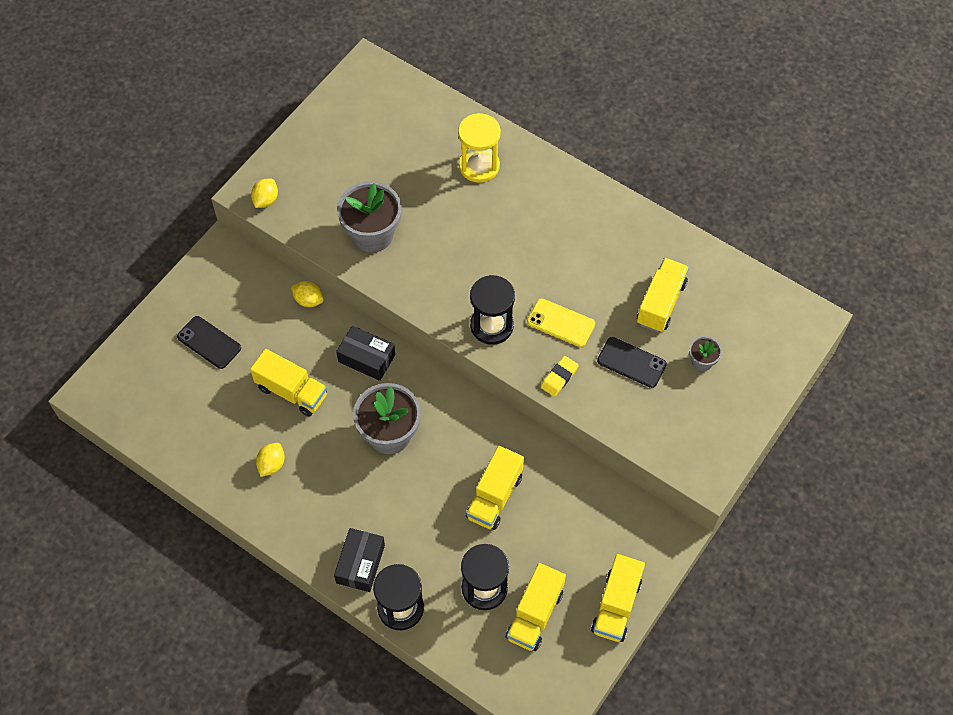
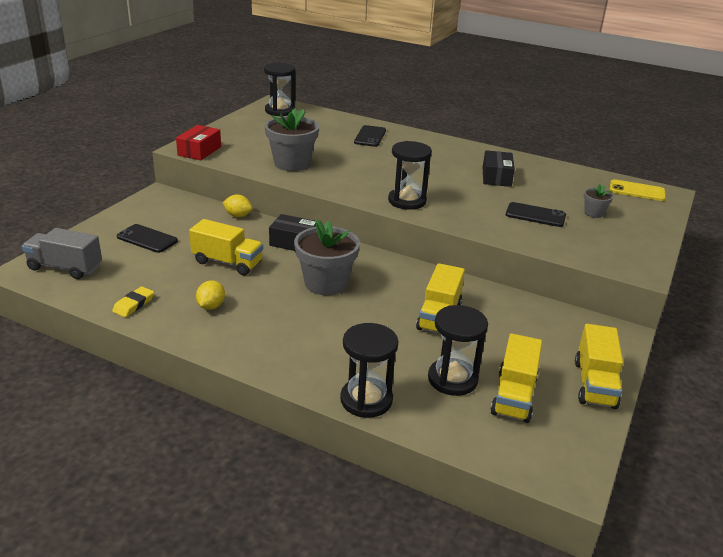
camera: 10 degrees left, 30 degrees down
(129, 391) = (65, 268): none -> grey truck
(266, 200) = (199, 151): yellow lemon -> red box
(360, 564) = (314, 369): black box -> black box (496, 177)
(373, 90) = (280, 111): none -> black hourglass
(479, 166) = (370, 136): yellow hourglass -> black phone
(559, 377) = (477, 224): yellow eraser -> yellow eraser (134, 304)
(561, 323) = (465, 198): yellow phone -> yellow phone (637, 191)
(661, 303) = (542, 188): yellow truck -> none

